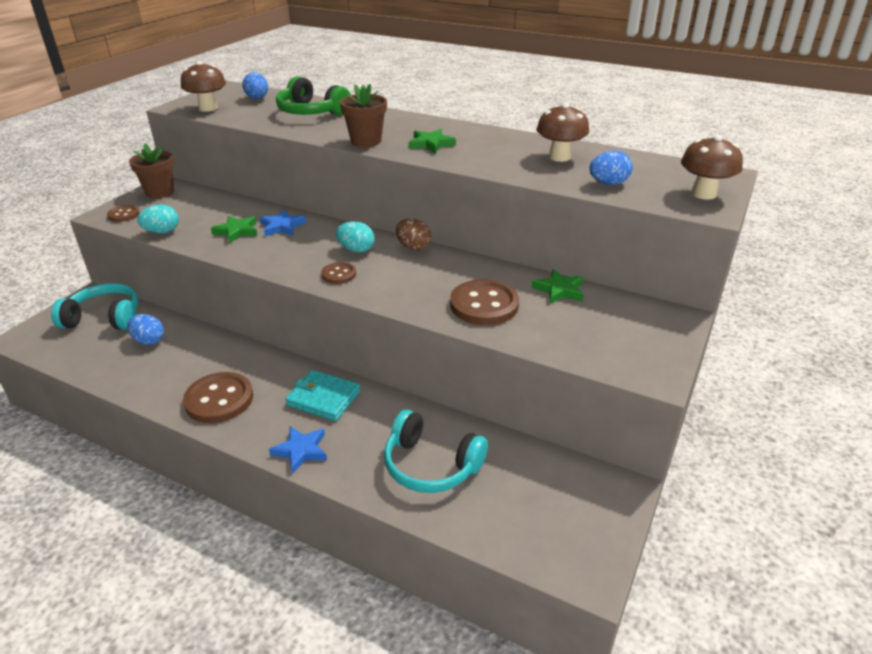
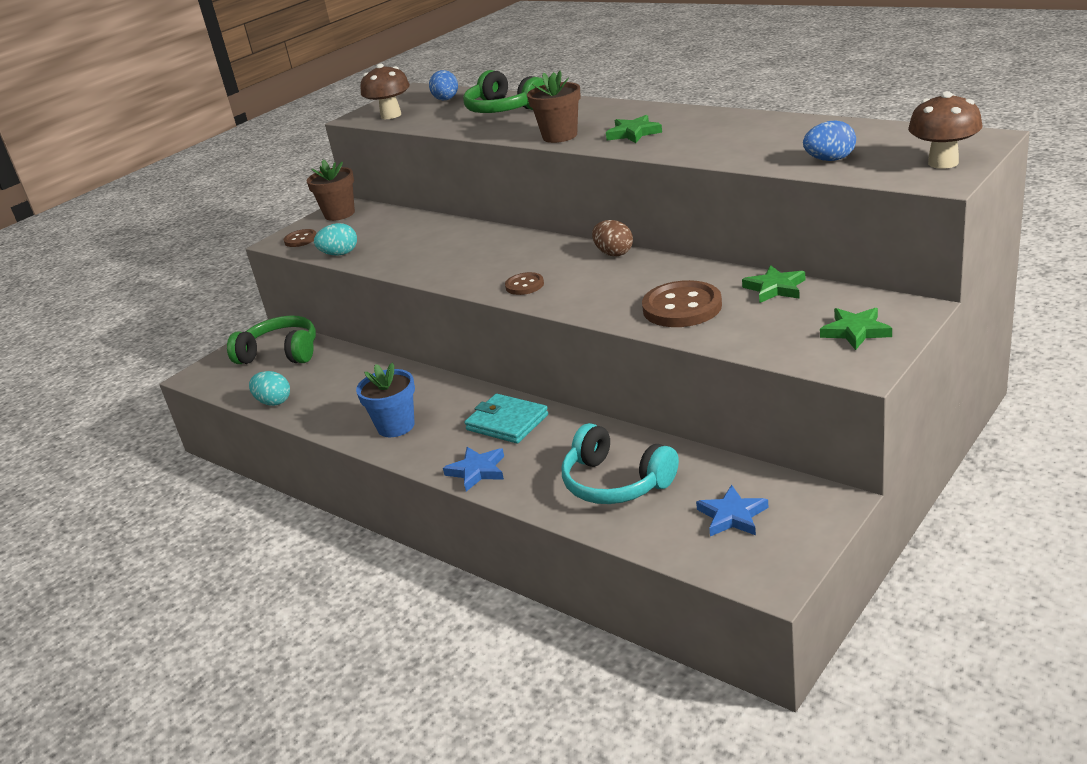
camera: 15 degrees right, 5 degrees down
(104, 318) = (280, 353): turquoise headphones -> green headphones
(149, 341) = (325, 373): blue egg -> none
(219, 399) = (396, 426): brown button -> blue flower pot
(237, 231) = (419, 248): green star -> green star (855, 331)
(282, 226) = (469, 241): blue star -> blue star (732, 516)
(356, 250) = (548, 260): turquoise egg -> turquoise egg (274, 402)
(559, 157) = (782, 135): brown mushroom -> none

